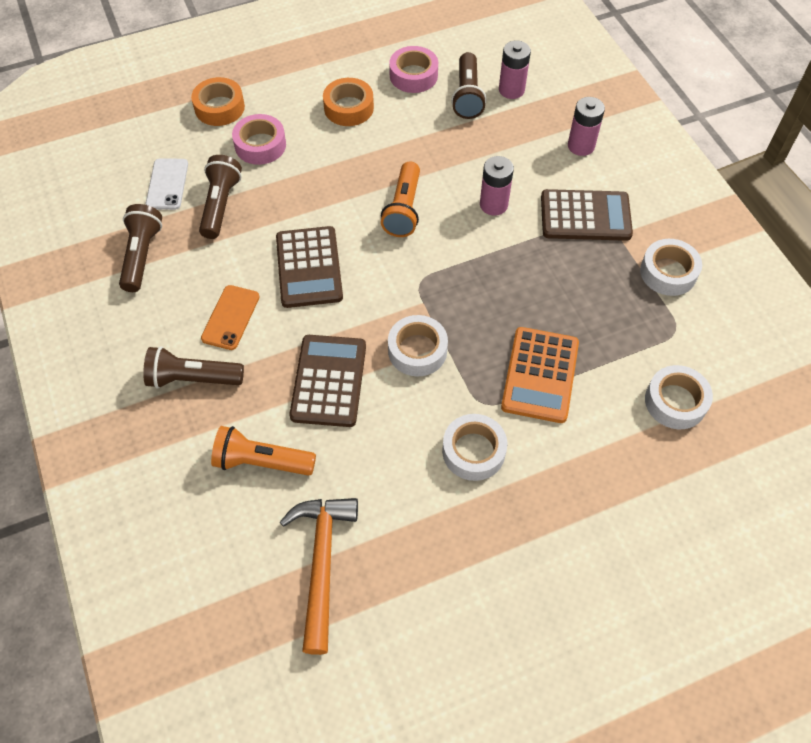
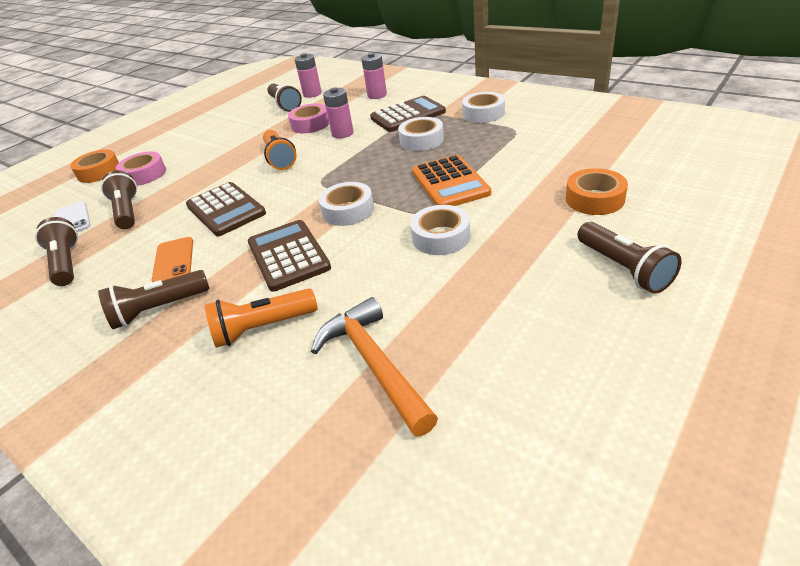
camera: 25 degrees left, 20 degrees down
(348, 108) = (203, 137): orange tape -> orange tape (594, 199)
(413, 75) = (241, 111): pink tape -> pink tape (310, 124)
(594, 606) = (623, 268): none -> brown flashlight
(675, 402) = (552, 155): white tape -> white tape (421, 140)

